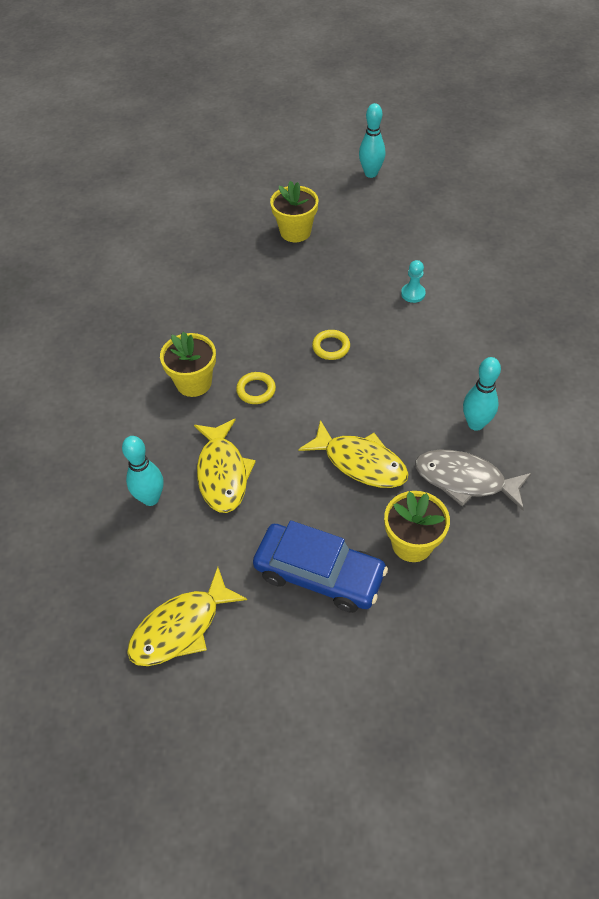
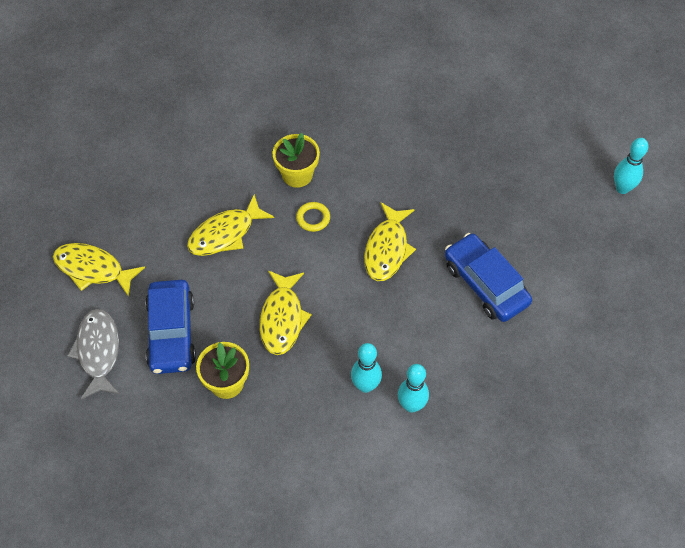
camera: 60 degrees right, 5 degrees up
(150, 498) = (182, 201): turquoise bowling pin -> turquoise bowling pin (411, 405)
(295, 232) = (504, 165): yellow flower pot -> none
(331, 347) = (387, 249): yellow ring -> yellow fish
(413, 294) = (485, 284): turquoise pawn -> blue car
(465, 480) = (304, 398): grey fish -> grey fish (98, 351)

